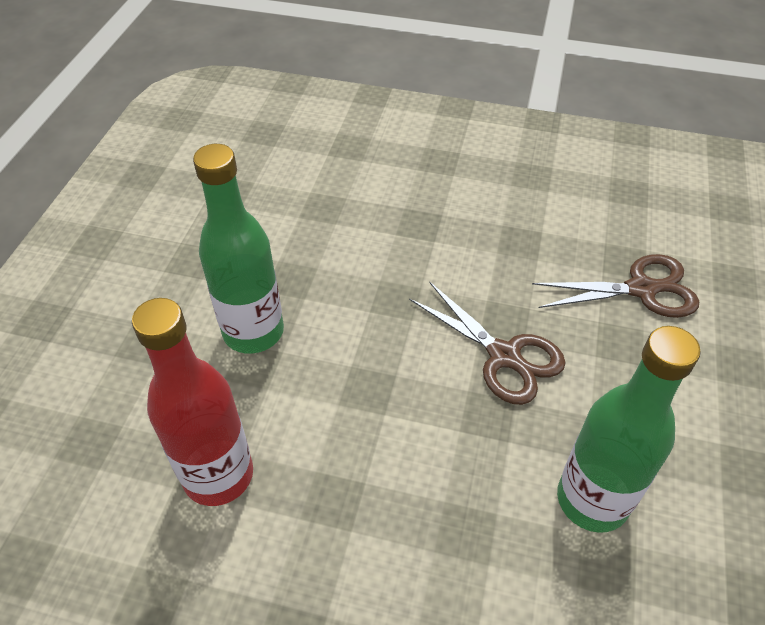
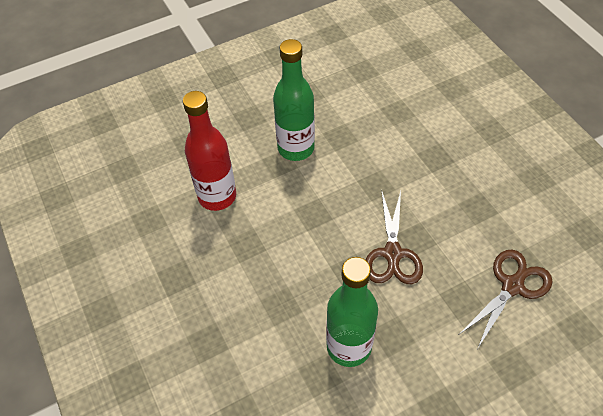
camera: 50 degrees right, 5 degrees up
(641, 289) = (512, 286): brown scissors -> brown scissors turned 90 degrees counterclockwise

